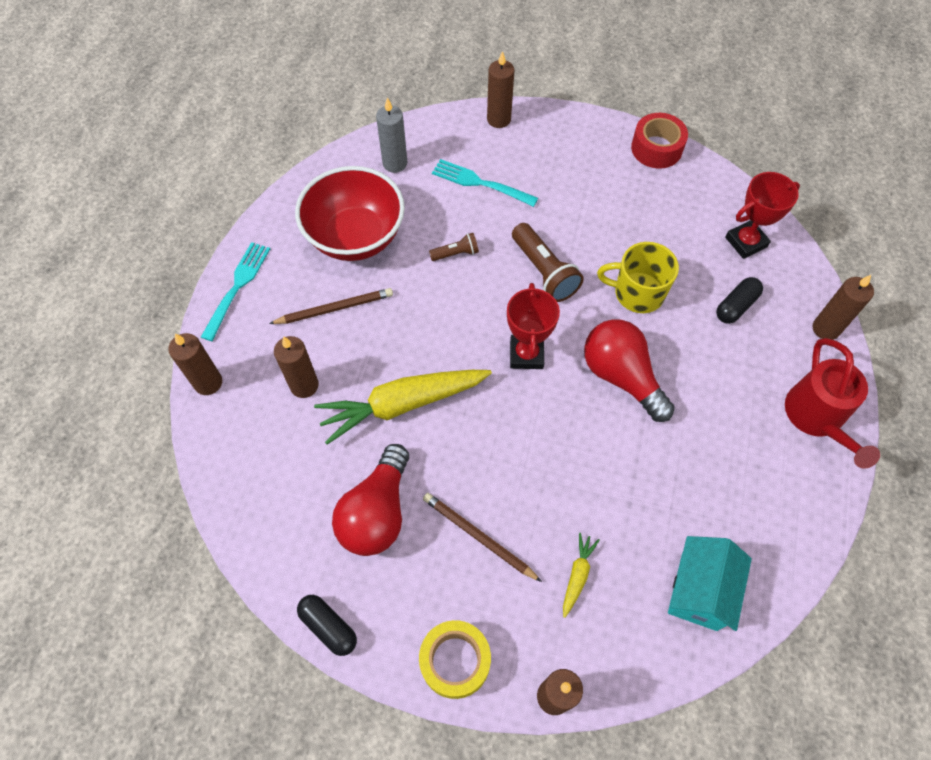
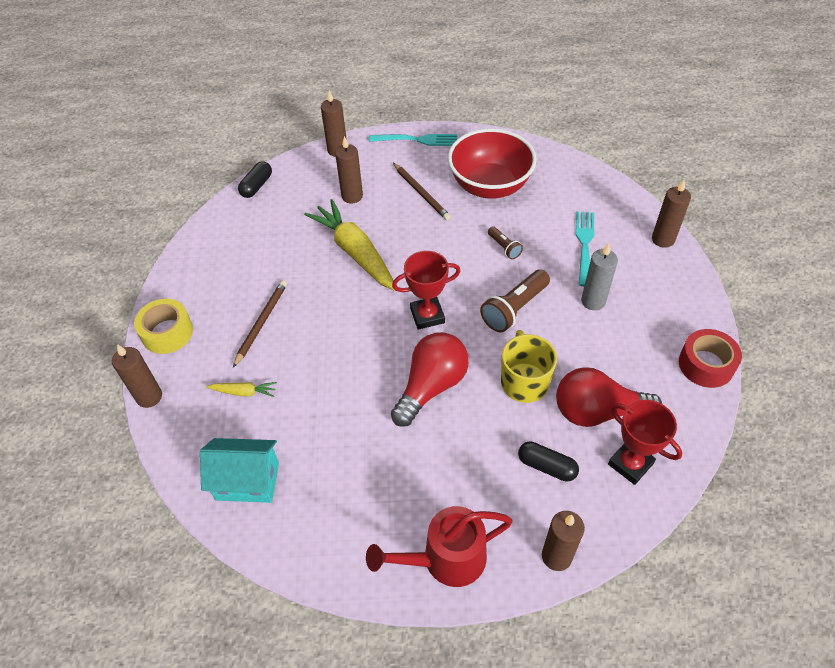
camera: 75 degrees right, 10 degrees down
(328, 627) = (181, 260): black capsule -> black capsule (256, 186)
(377, 512) = (266, 261): red light bulb -> red light bulb (597, 411)
(395, 163) = (573, 188): grey candle -> grey candle (593, 301)

